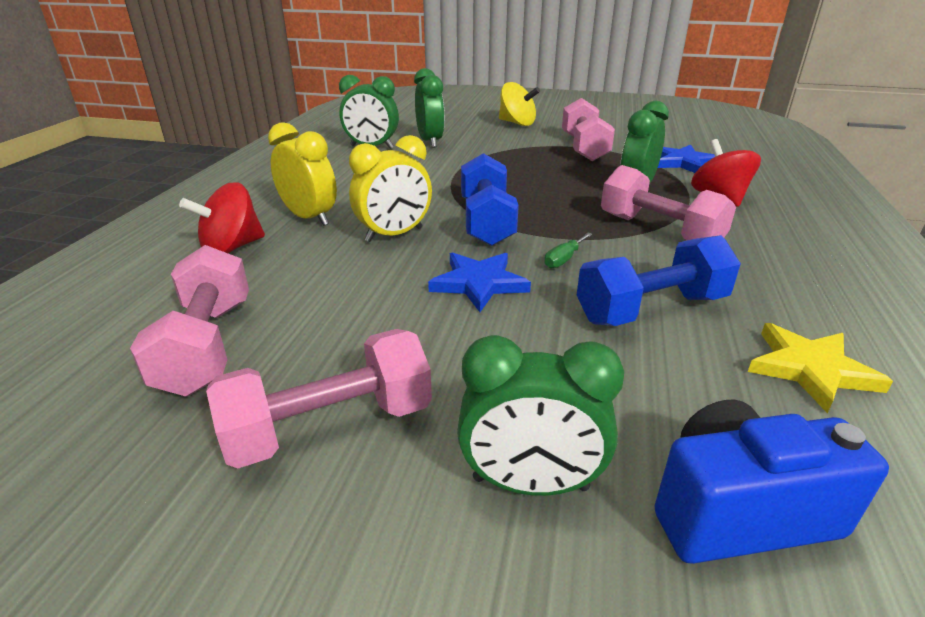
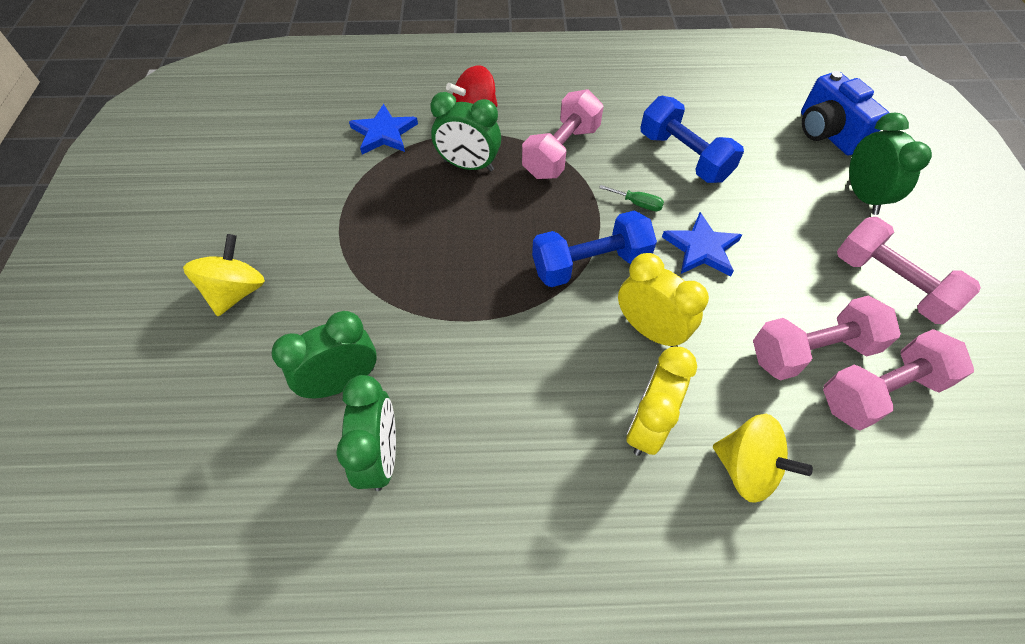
camera: 105 degrees left, 25 degrees up
(232, 248) = (746, 468): red spinning top -> yellow spinning top
(584, 148) = (346, 210): pink dumbbell -> pink dumbbell (811, 351)
(810, 369) = (709, 100): yellow star -> none

